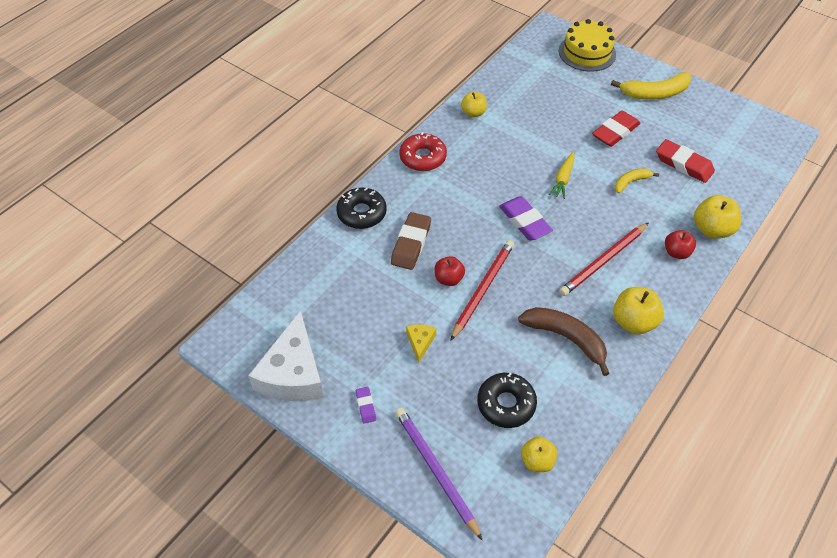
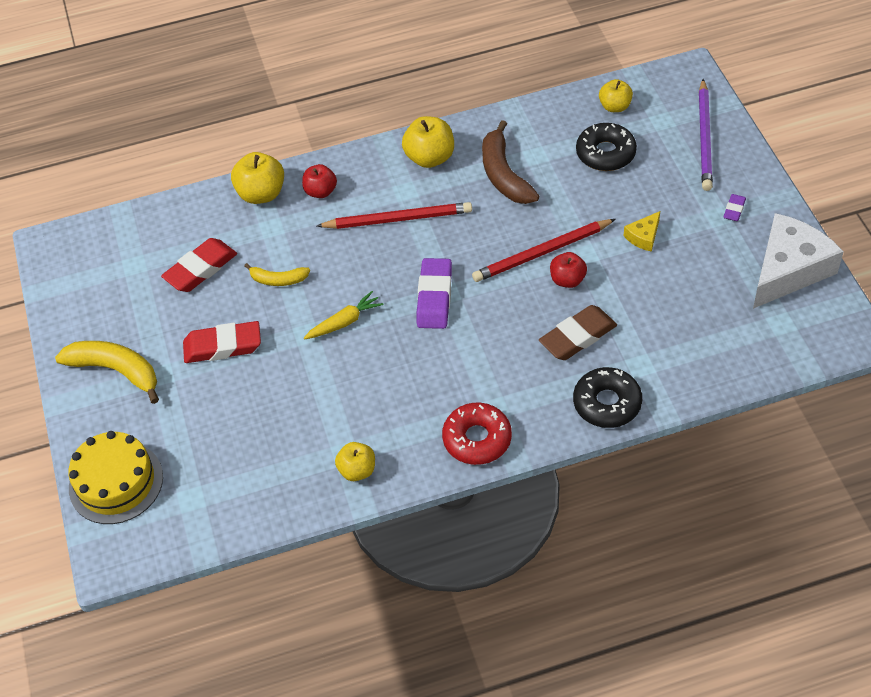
camera: 140 degrees left, 0 degrees up
(683, 164) = (200, 269): red eraser -> red eraser turned 60 degrees clockwise

